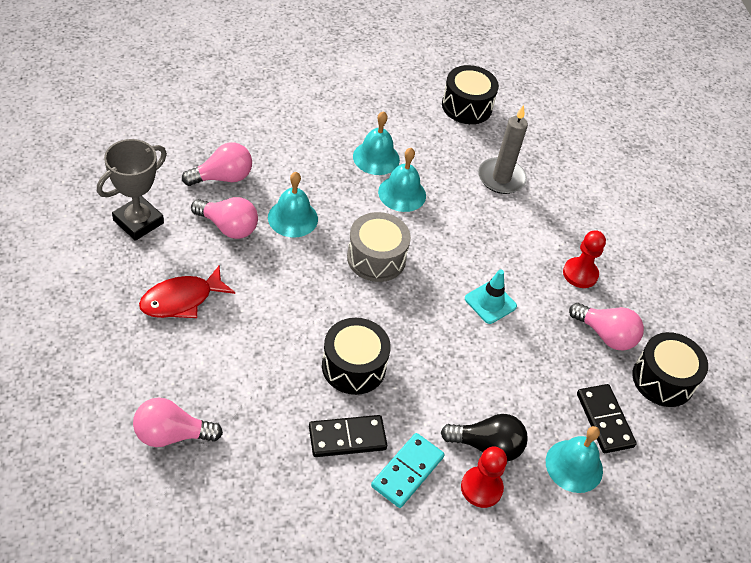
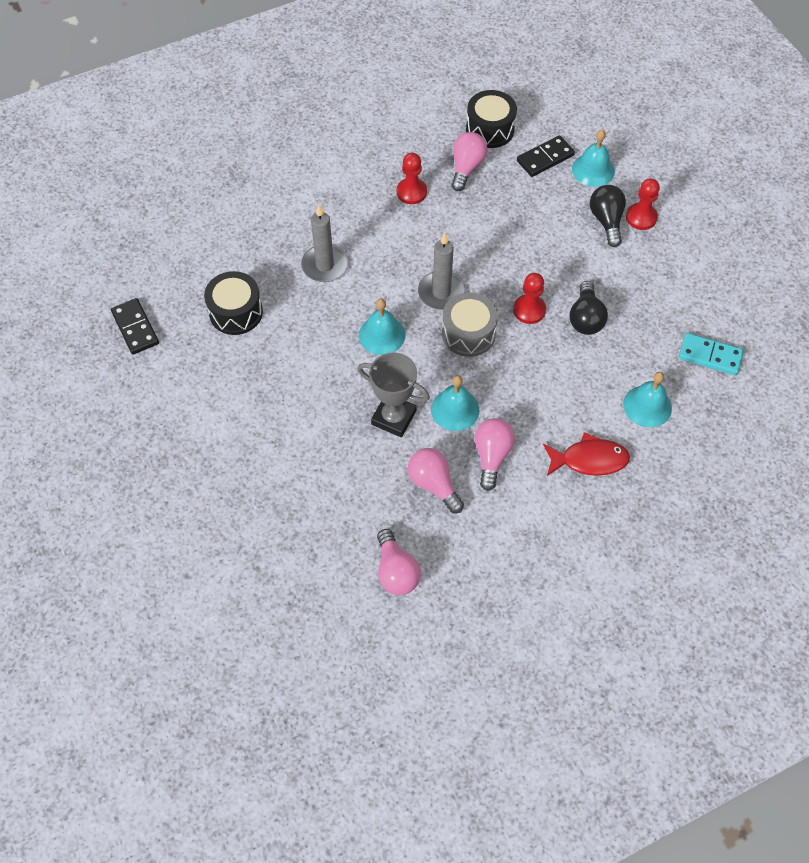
camera: 100 degrees left, 10 degrees up
(138, 222) = (523, 531): grey trophy -> grey trophy (393, 417)
(171, 434) = (712, 415): pink light bulb -> pink light bulb (396, 571)
(181, 300) = (589, 460): red fish -> red fish turned 45 degrees counterclockwise
(347, 438) = (649, 304): black domino -> black domino (135, 328)
(353, 366) = (585, 318): black drum -> black light bulb
(376, 158) = (345, 367): turquoise bell -> turquoise bell (647, 406)
(385, 319) = (529, 310): none -> red pawn
(407, 472) = (654, 262): turquoise domino -> turquoise domino (710, 355)
(436, 254) = (441, 292): none -> grey candle
(490, 302) = (474, 245): turquoise traffic cone -> none

